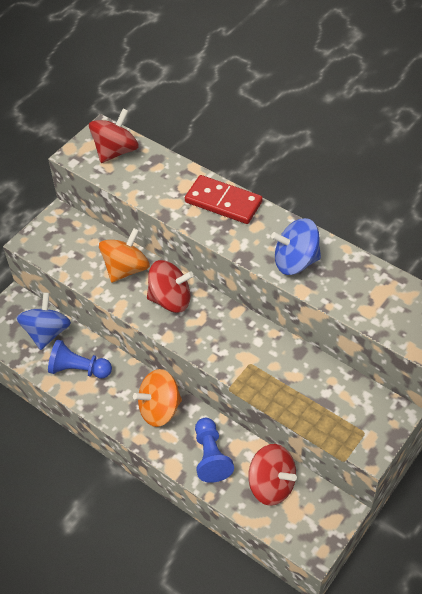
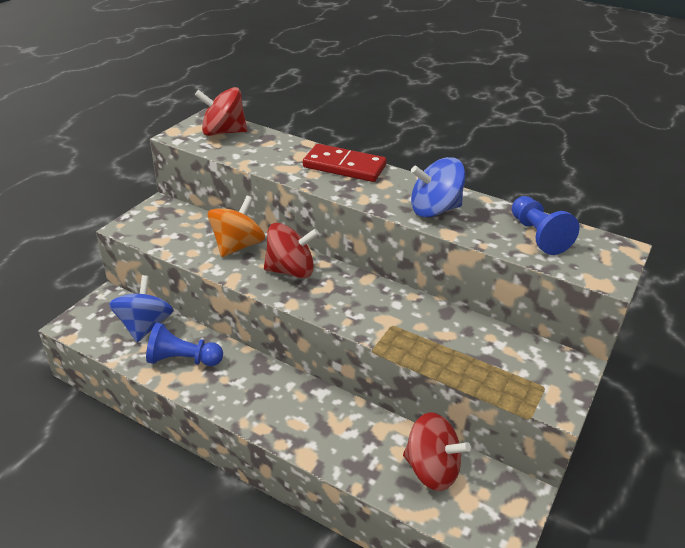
camera: 10 degrees left, 15 degrees down
(116, 151) = (223, 132): red spinning top -> red spinning top turned 120 degrees counterclockwise
(159, 409) = (283, 395): orange spinning top -> none
(211, 456) = (352, 442): blue pawn -> blue pawn (537, 235)

